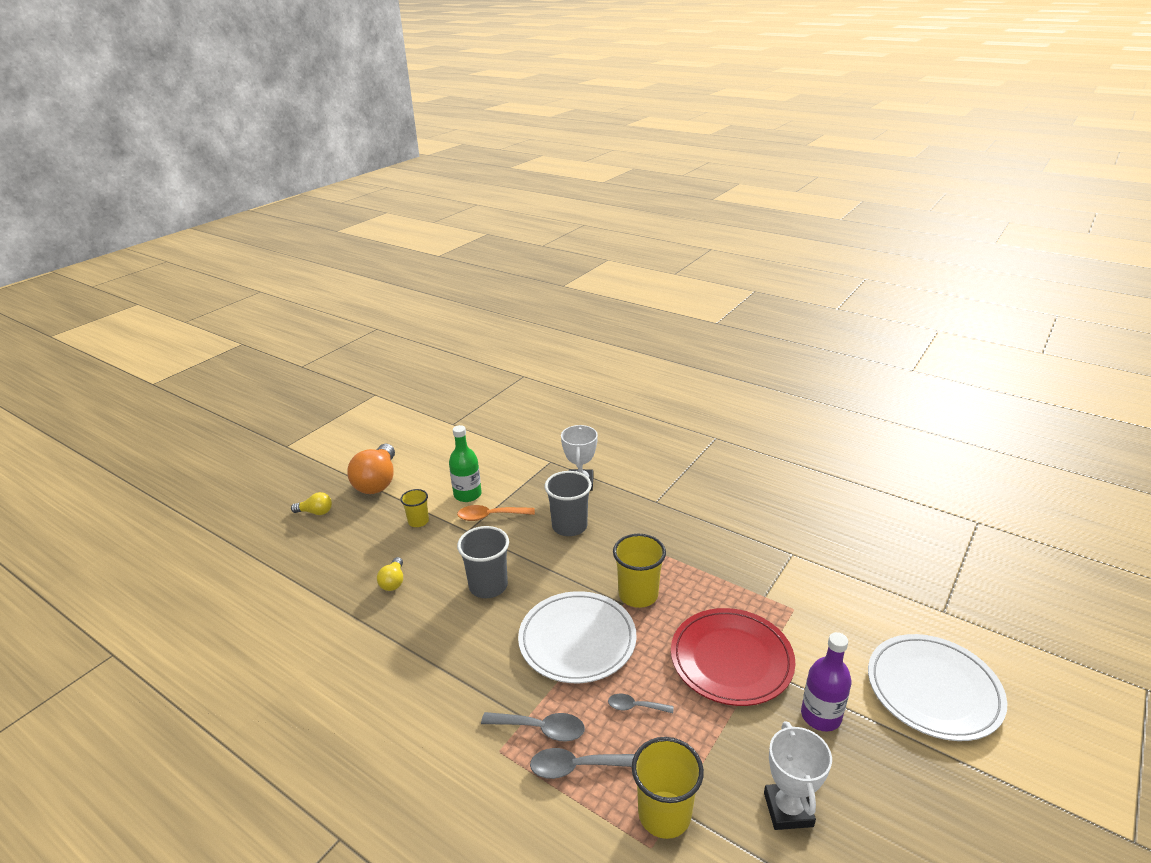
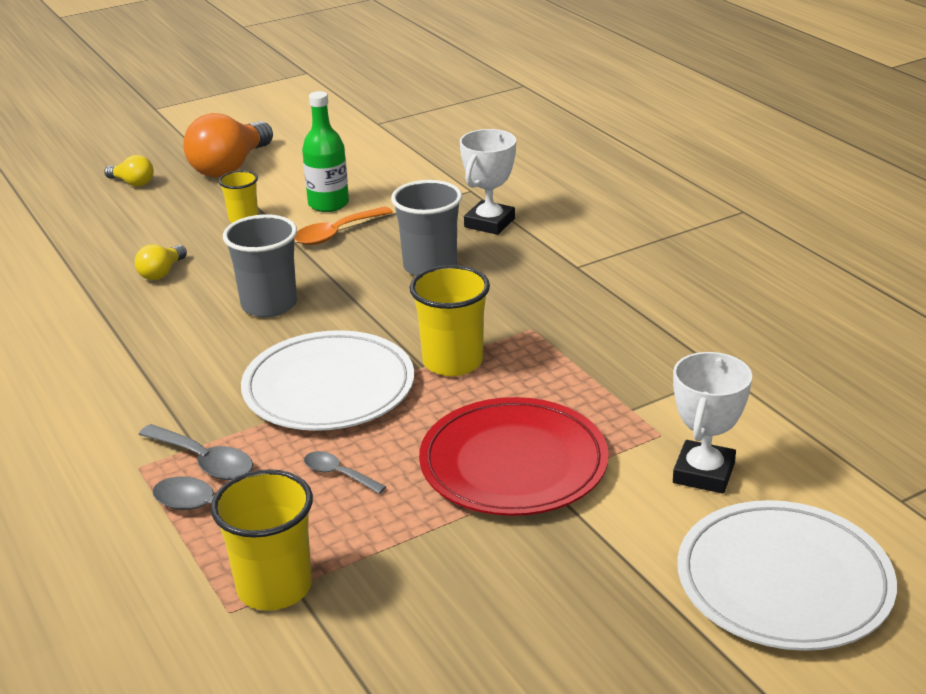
camera: 25 degrees right, 0 degrees up
(490, 516) = (337, 233): orange spoon -> orange spoon turned 60 degrees counterclockwise
(788, 809) = (436, 635): white trophy -> white trophy (703, 473)
(821, 716) = (579, 558): purple bottle -> none

